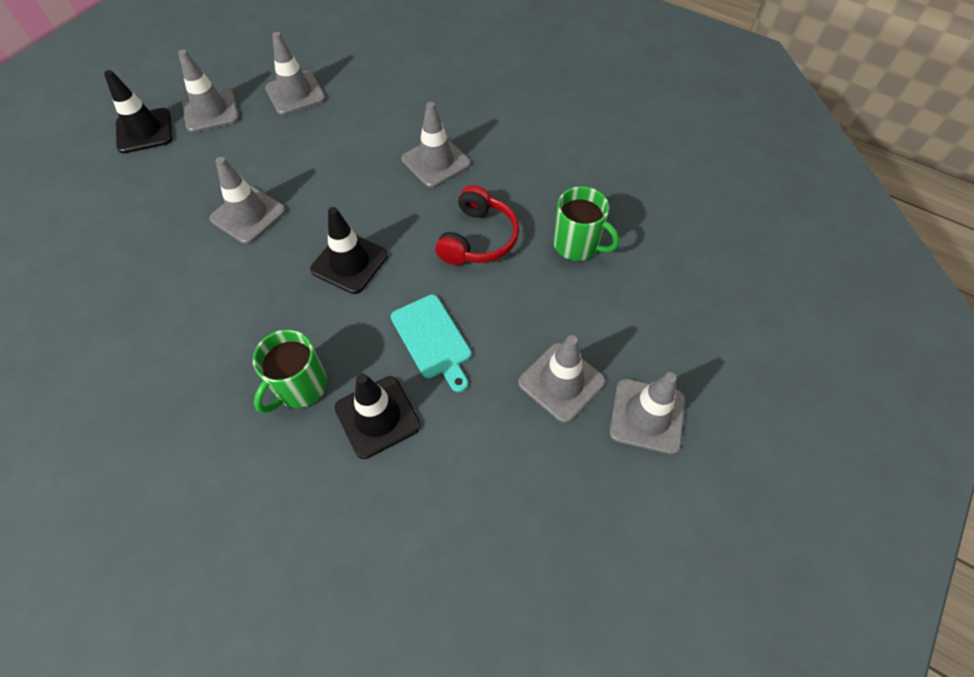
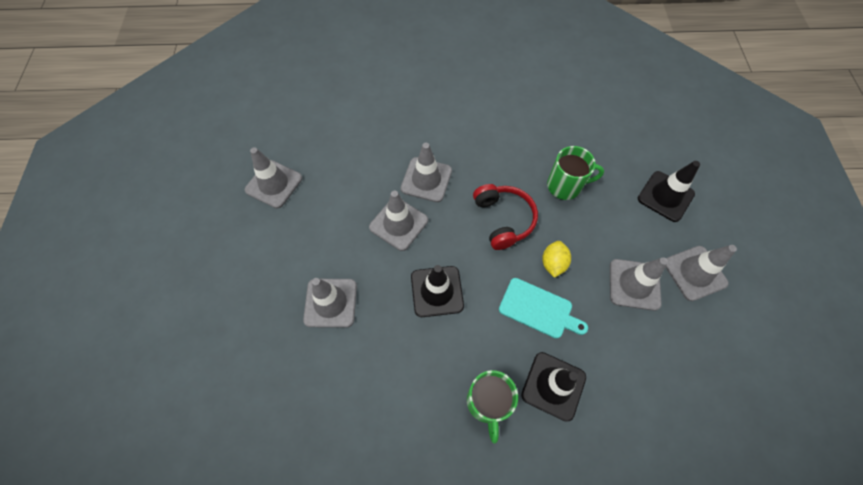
camera: 35 degrees left, 5 degrees up
(144, 131) = (177, 286): black traffic cone -> black traffic cone (665, 196)
(211, 111) = (218, 237): grey traffic cone -> grey traffic cone (398, 224)
(490, 308) = (553, 263): none -> yellow lemon

